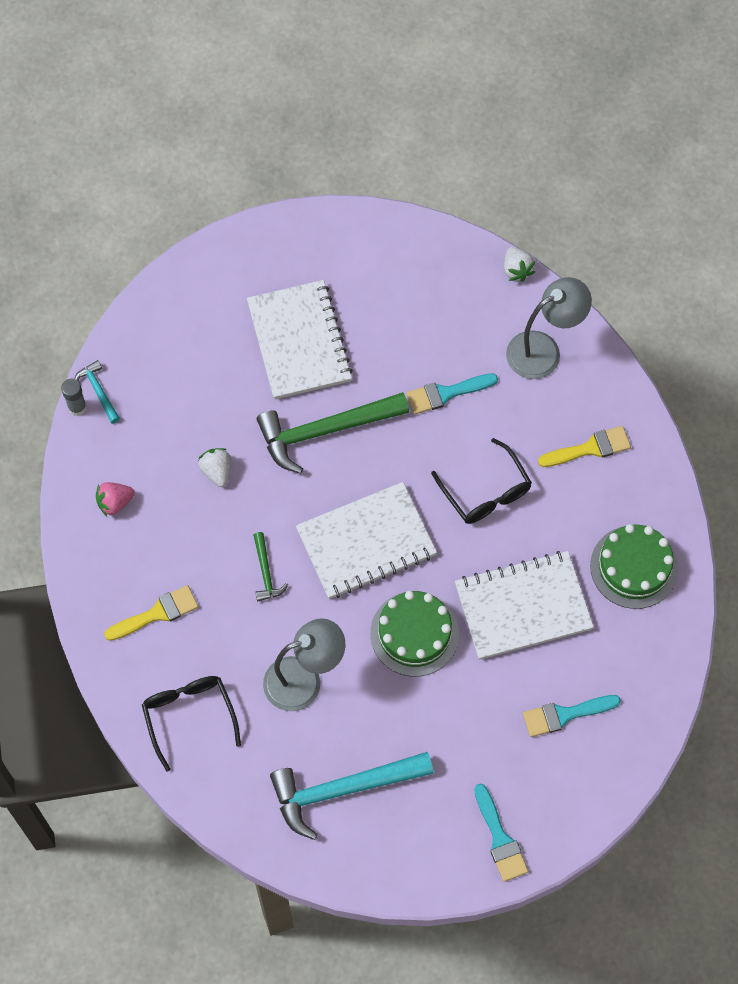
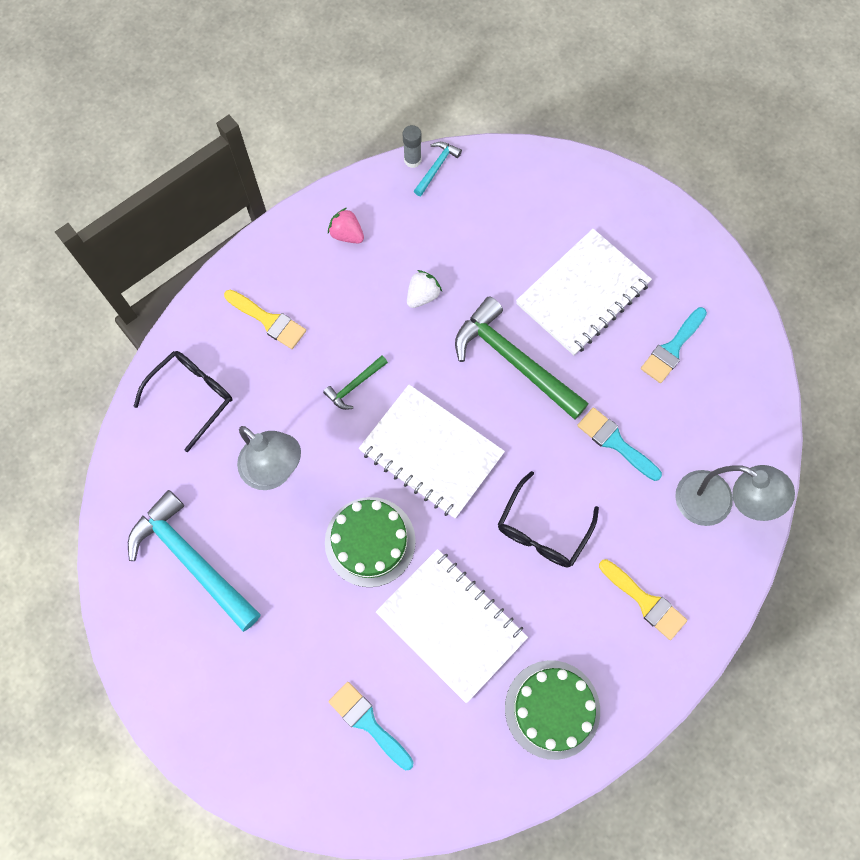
camera: 60 degrees right, 5 degrees up
(500, 838) = (217, 726): turquoise brush -> turquoise brush (672, 348)
(517, 270) = (777, 437): white strawberry -> none

